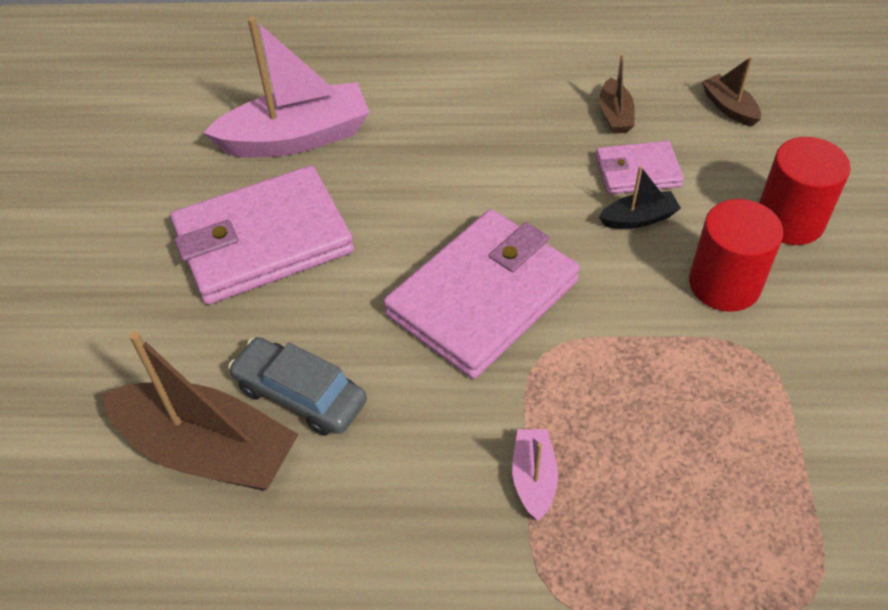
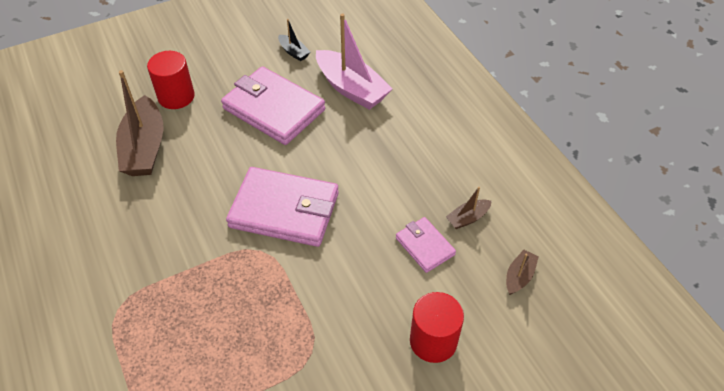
camera: 60 degrees right, 0 degrees up
(300, 395) = (189, 165): grey car -> none
(533, 478) = (180, 275): pink boat -> none
(638, 218) = (385, 260): black boat -> black boat (294, 52)
(724, 284) = (357, 320): red cylinder -> red cylinder (176, 96)

